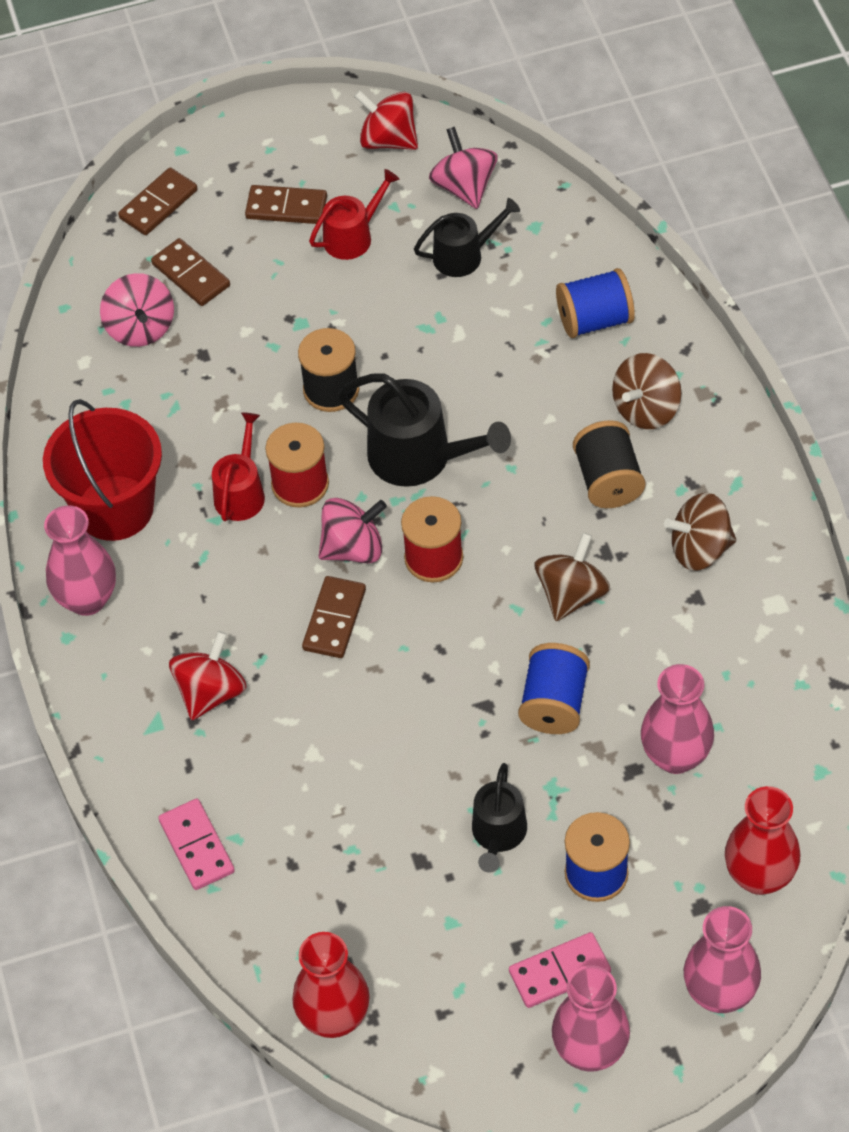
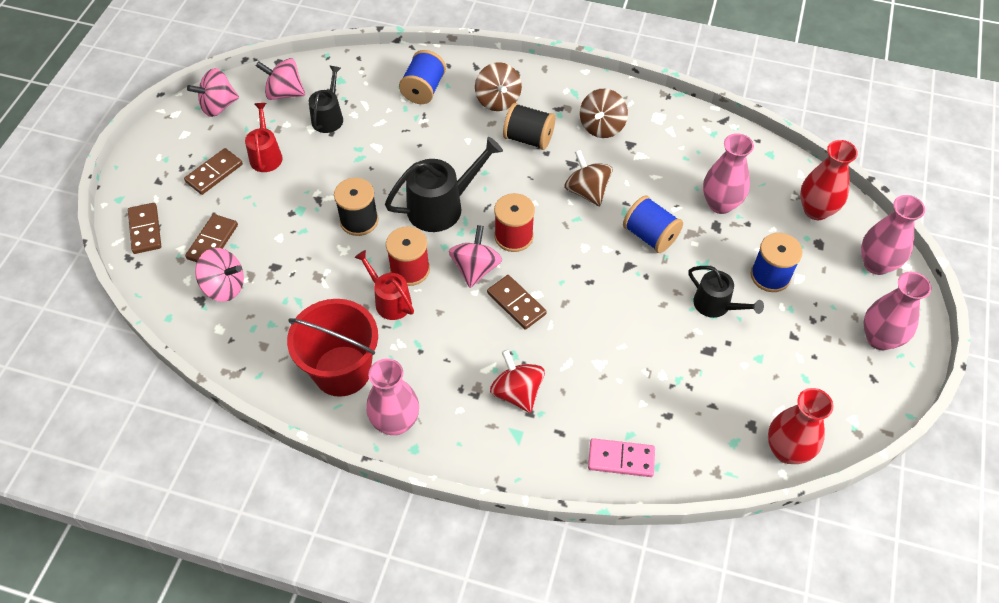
camera: 60 degrees left, 0 degrees up
(191, 275) = (212, 242): brown domino -> brown domino turned 60 degrees counterclockwise
(388, 140) = (218, 106): red spinning top -> pink spinning top
(559, 972) = (822, 325): pink domino -> none

